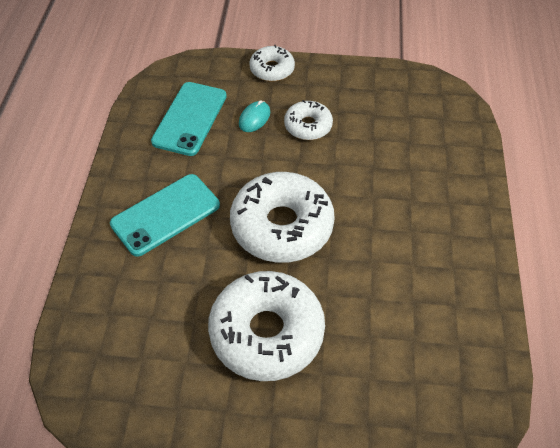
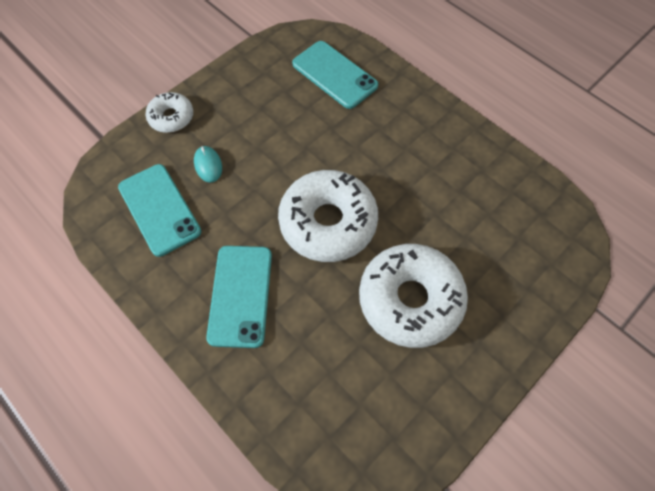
camera: 50 degrees left, 10 degrees up
(308, 126) = (253, 137): white donut -> none
(427, 133) = (334, 75): none -> turquoise phone

